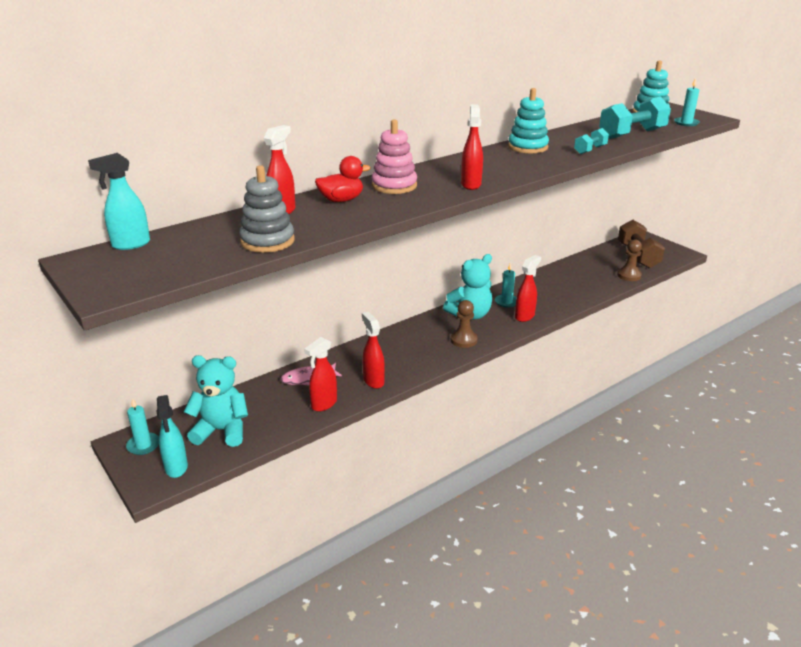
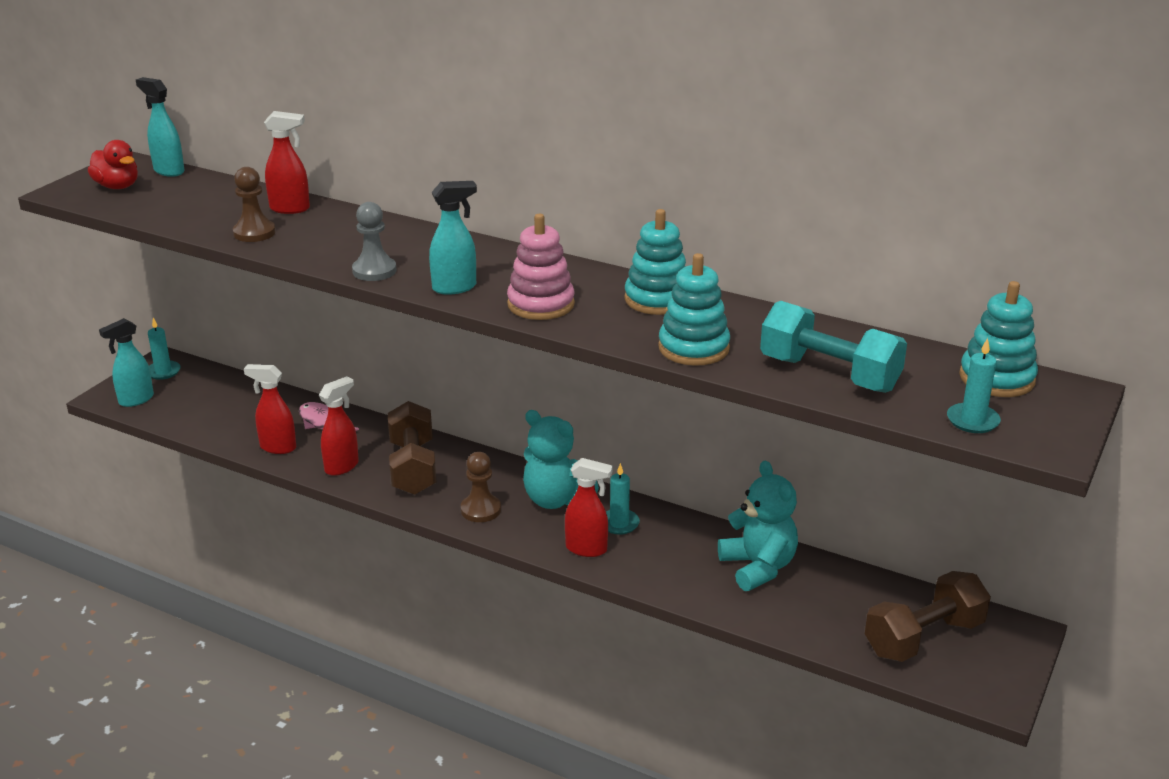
camera: 65 degrees right, 0 degrees up
(222, 430) = (203, 403): turquoise teddy bear -> turquoise teddy bear (758, 567)
(267, 241) = (205, 222): grey stacking toy -> none
(341, 200) = (344, 228): red duck -> red duck (117, 186)
(394, 186) = (414, 245): pink stacking toy -> pink stacking toy (541, 304)
(397, 354) = (413, 467): none -> brown dumbbell
(423, 200) = (374, 271): none -> grey pawn
(471, 184) = (455, 288): red spray bottle -> turquoise spray bottle
(590, 150) = (693, 348): turquoise dumbbell -> turquoise stacking toy
(629, 275) = (827, 637): brown pawn -> brown pawn (254, 233)

